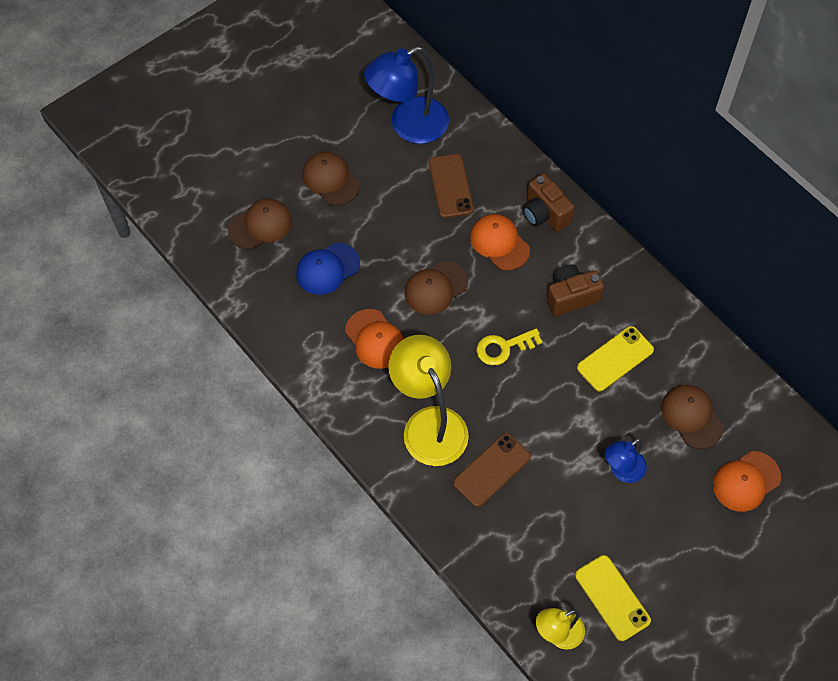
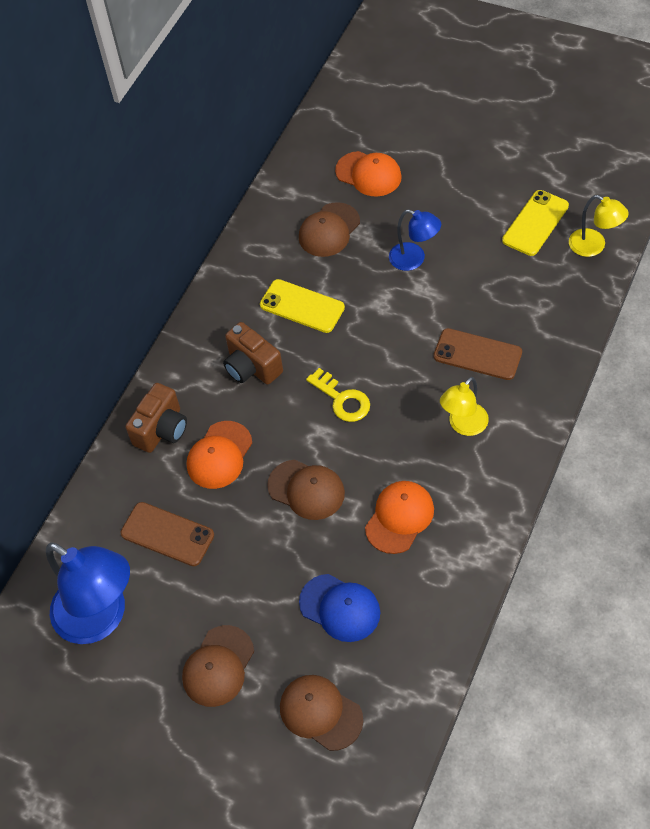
camera: 110 degrees left, 5 degrees down
(429, 424) = (463, 425): yellow lamp -> yellow lamp, size x0.55
(450, 186) = (167, 534): brown phone -> brown phone turned 60 degrees clockwise

